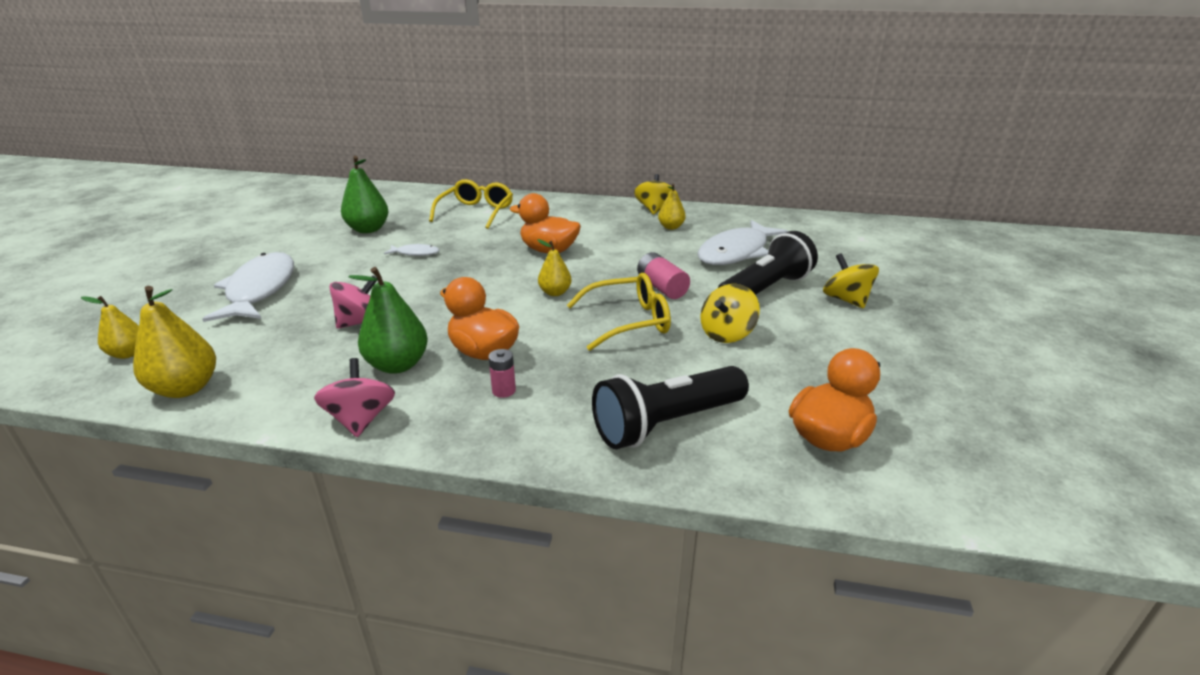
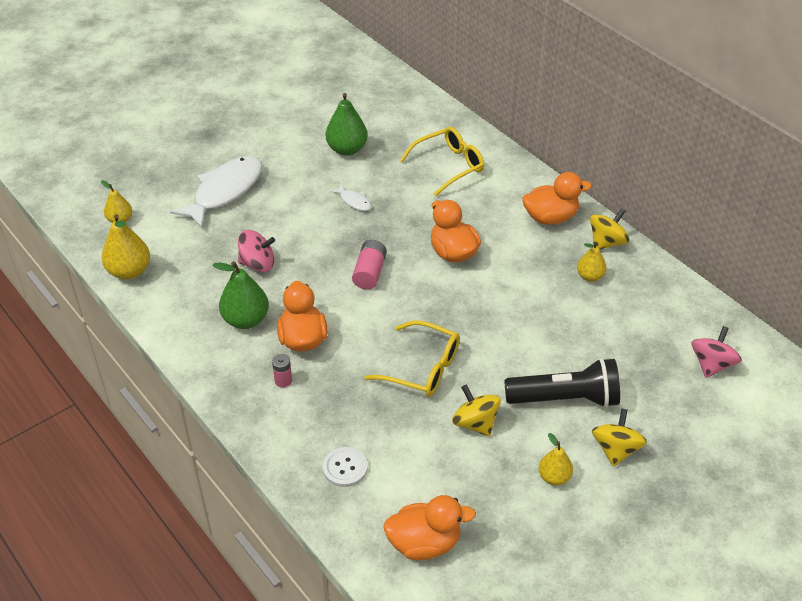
camera: 40 degrees right, 15 degrees up
(361, 419) = (193, 354): pink spinning top -> pink spinning top (712, 364)
(555, 293) = (405, 307): yellow pear -> yellow pear (554, 477)
(596, 211) = (550, 217): none -> orange duck
(662, 287) = (488, 347): pink battery -> pink battery (370, 273)
(667, 424) = (345, 468): black flashlight -> white button
(727, 334) = (475, 423): yellow spinning top -> yellow spinning top turned 60 degrees clockwise
(736, 252) = (604, 342): white fish -> none

